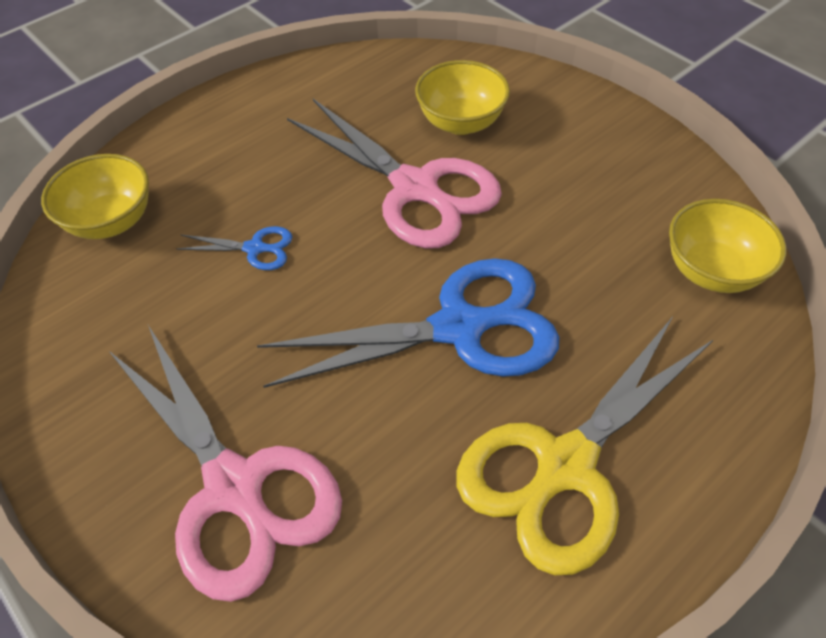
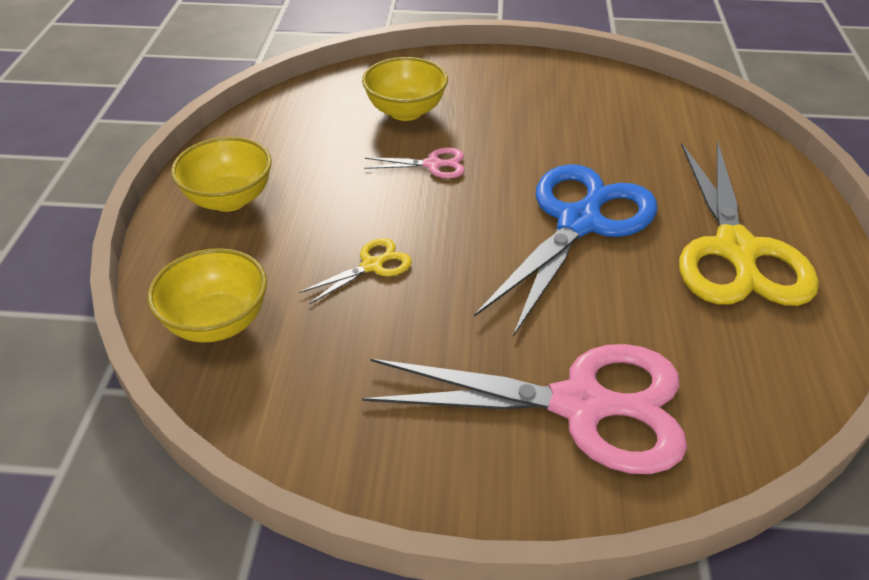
camera: 45 degrees left, 10 degrees down
(255, 248) = (372, 266): blue scissors -> yellow scissors
(415, 188) = (433, 165): pink scissors -> pink scissors, size x0.43
(711, 271) = (665, 112): yellow bowl -> yellow bowl (229, 199)

